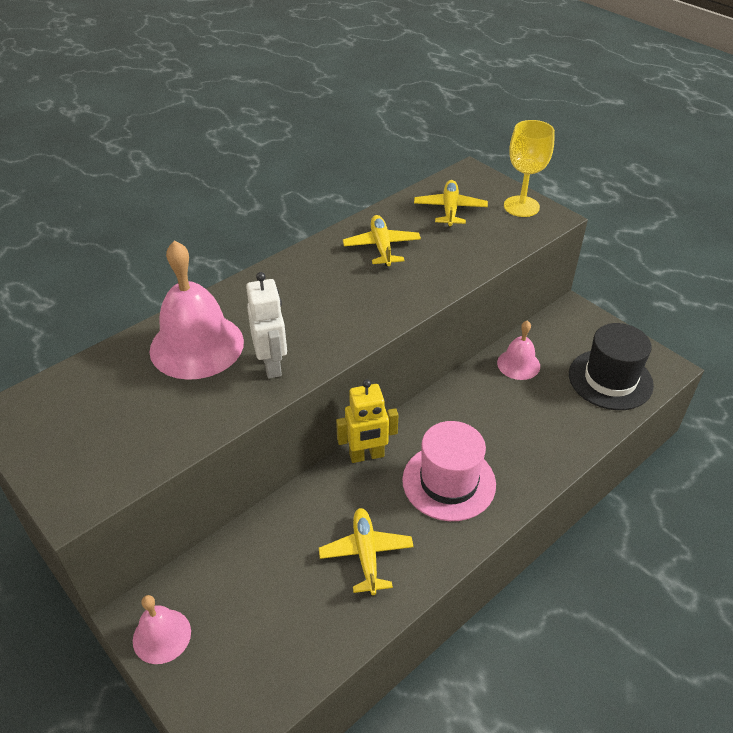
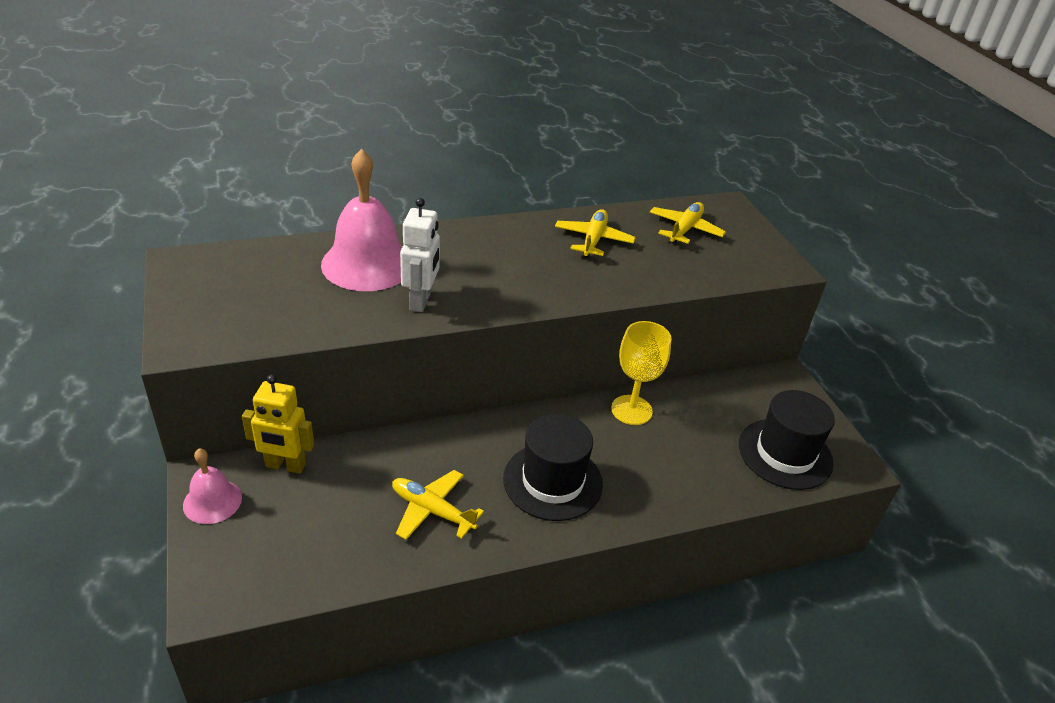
camera: 20 degrees right, 5 degrees down
(366, 455) = (489, 428): yellow robot -> yellow robot (285, 466)
(366, 554) = (432, 510): yellow plane -> yellow plane turned 75 degrees counterclockwise
(449, 482) = (552, 481): pink hat -> black hat
(518, 364) = (694, 405): pink bell -> none
(521, 206) = (761, 249): yellow goblet -> yellow goblet (631, 410)

